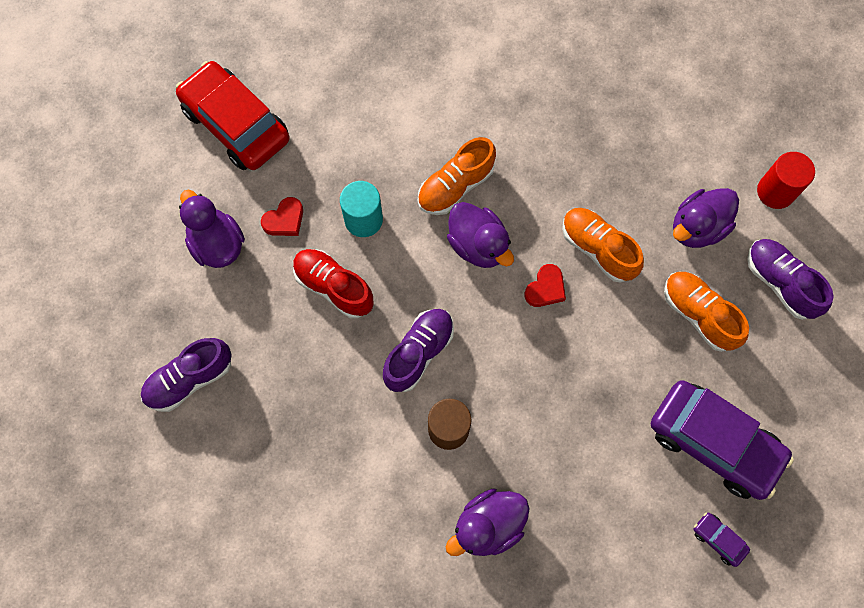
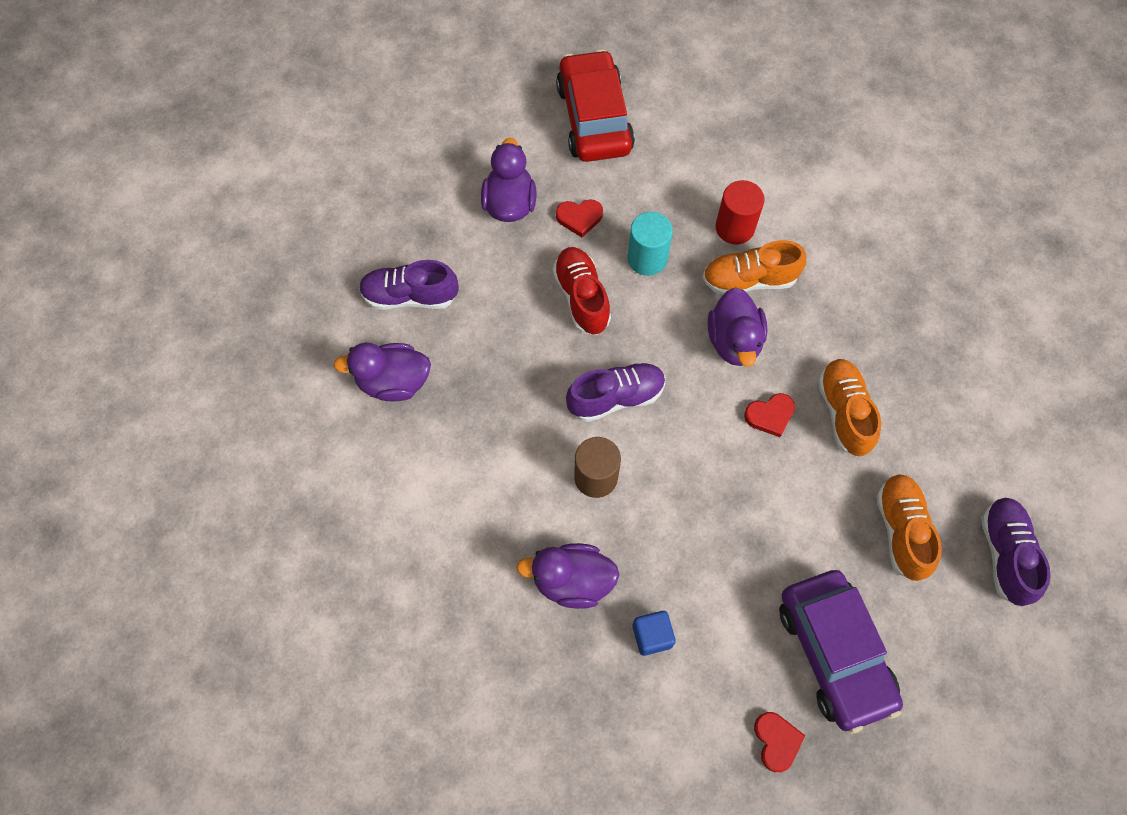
camera: 35 degrees right, 5 degrees down
(577, 525) = (652, 636): none -> blue cube
(697, 228) = (955, 453): purple duck -> purple duck (393, 382)
(718, 539) = (776, 741): purple car -> red heart
(775, 192) = (1059, 470): red cylinder -> red cylinder (734, 228)

